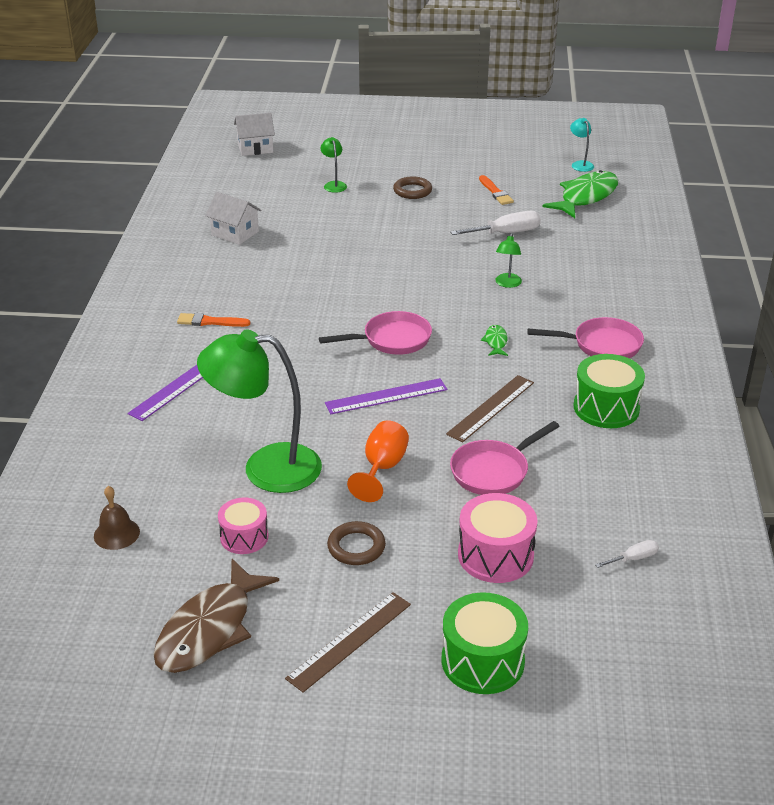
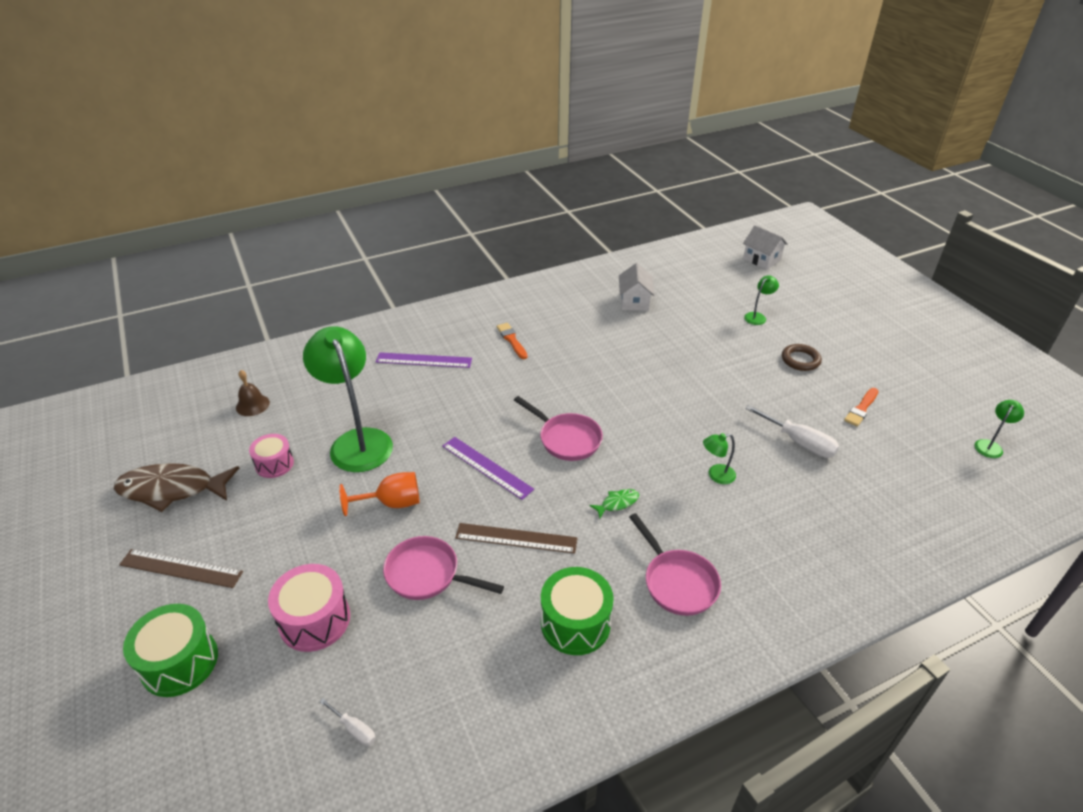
camera: 60 degrees right, 5 degrees up
(356, 547) = (288, 528): brown ring -> none
(580, 164) = (990, 445): turquoise lamp -> green lamp
(586, 197) = (932, 473): green fish -> none

